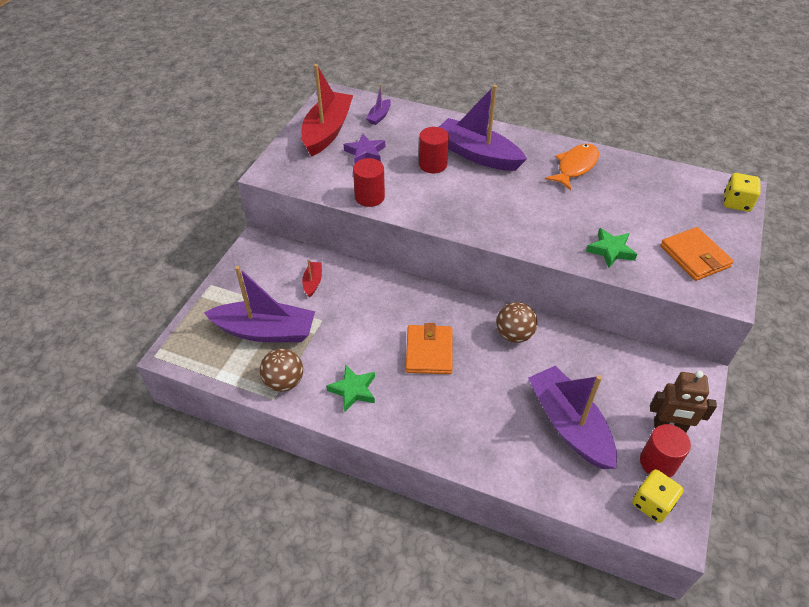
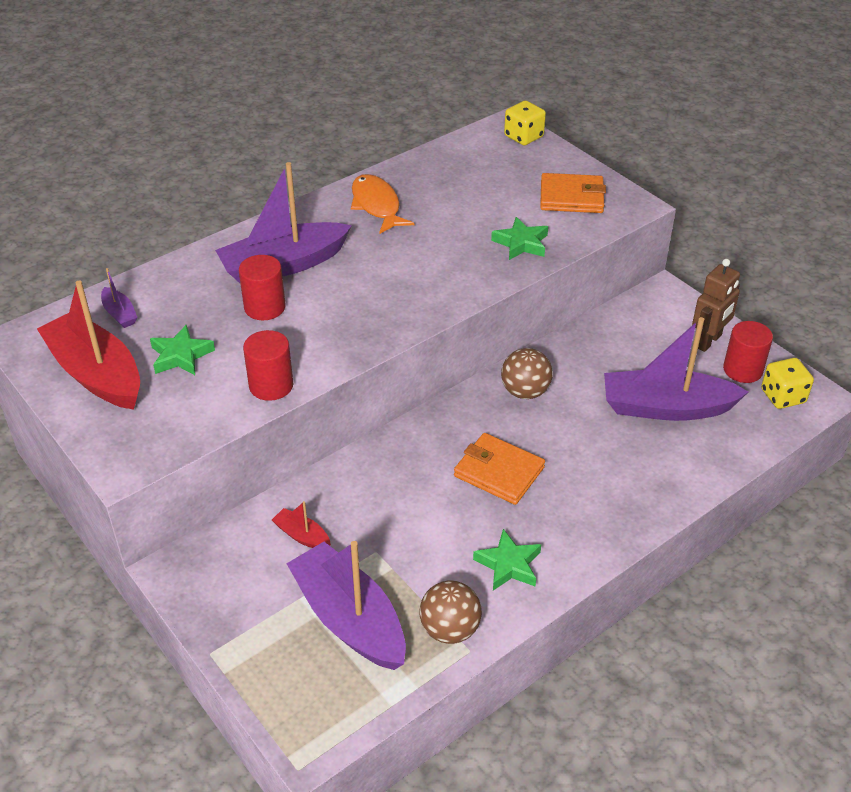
camera: 60 degrees left, 5 degrees down
(265, 331) = (349, 619): purple boat -> purple boat turned 75 degrees counterclockwise
(365, 153) = (181, 356): purple star -> green star

